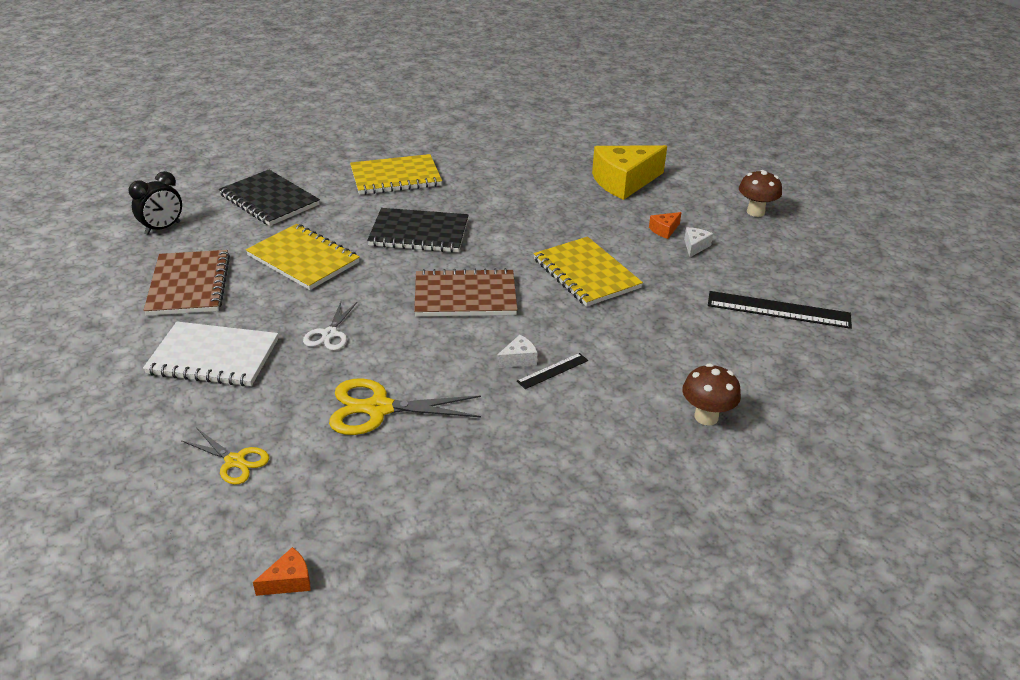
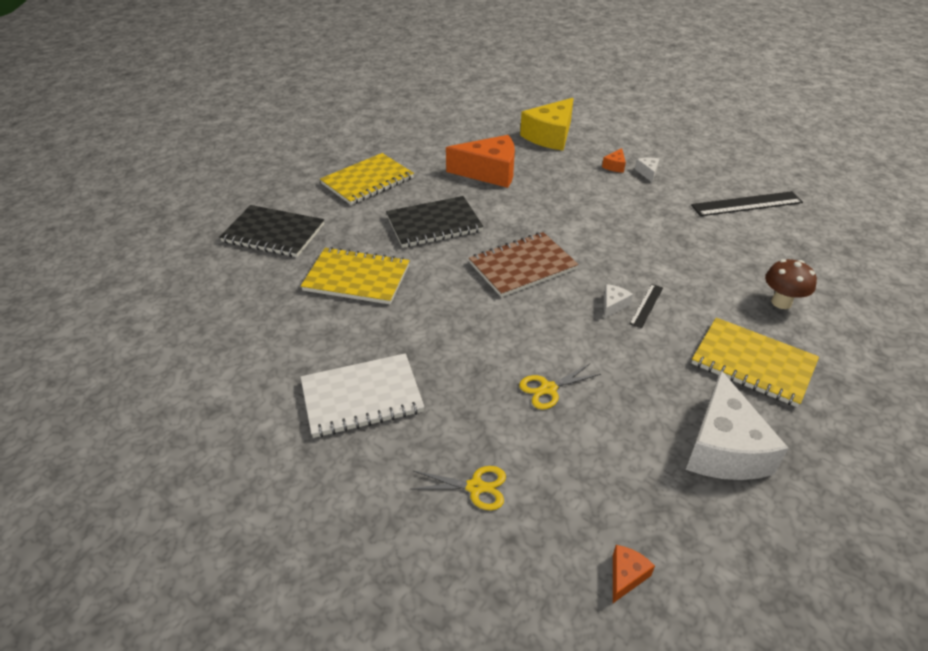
camera: 25 degrees left, 5 degrees up
(162, 228) = (193, 291): black clock -> none
(189, 285) = (273, 337): brown notebook -> none
(330, 334) = (445, 338): white scissors -> none
(378, 409) = (548, 389): yellow scissors -> yellow scissors, size x0.60
(492, 521) = (723, 448): none -> white cheese
(522, 200) = (489, 172): none -> orange cheese
(586, 274) = (594, 218): yellow notebook -> yellow notebook (753, 363)
(755, 212) = (661, 134): brown mushroom -> none

